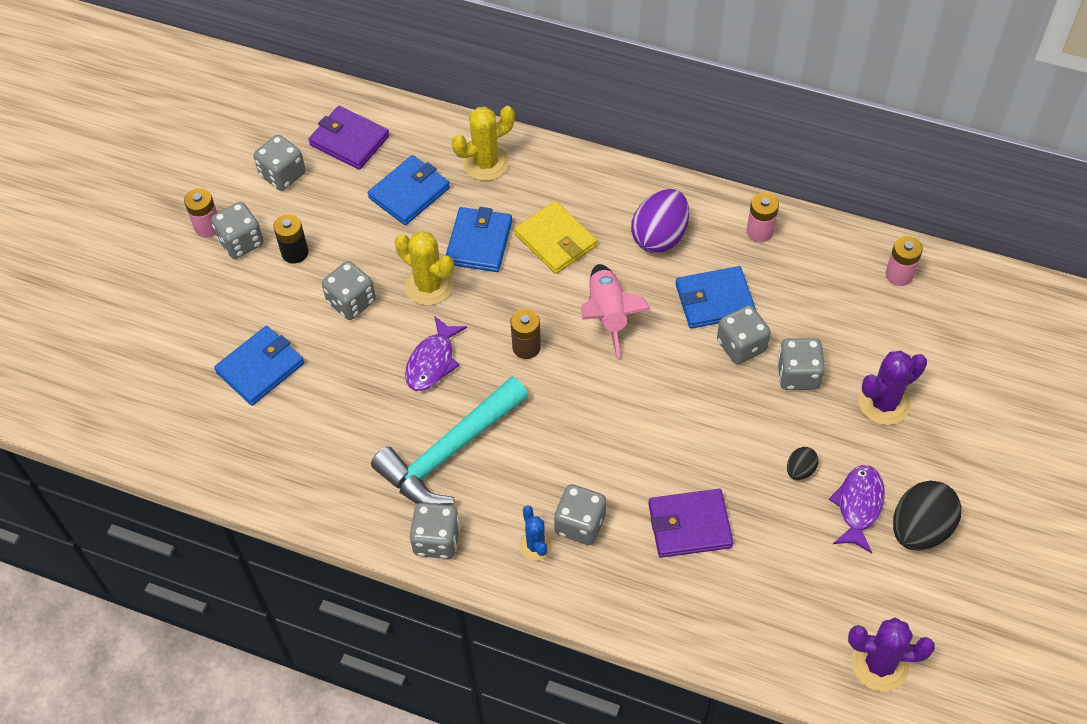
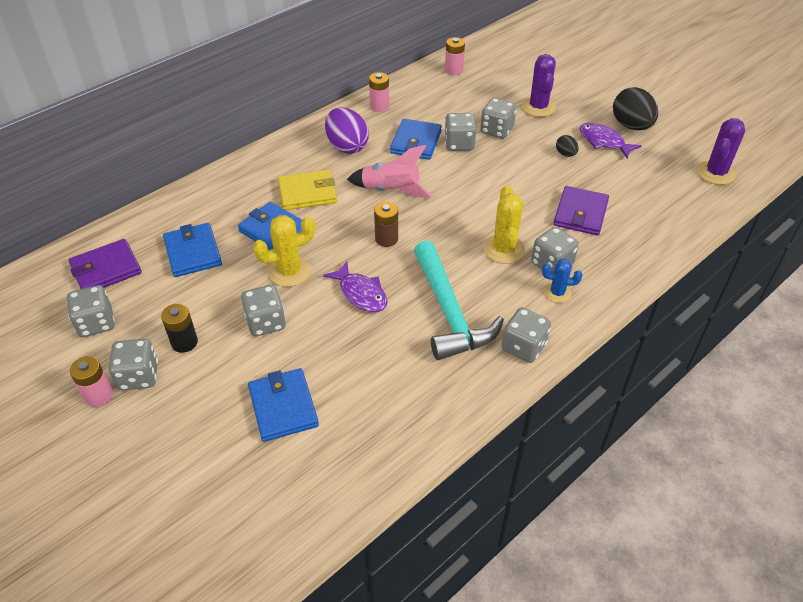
camera: 65 degrees left, 10 degrees down
(486, 163) = (207, 203): yellow cactus -> yellow cactus (504, 249)

